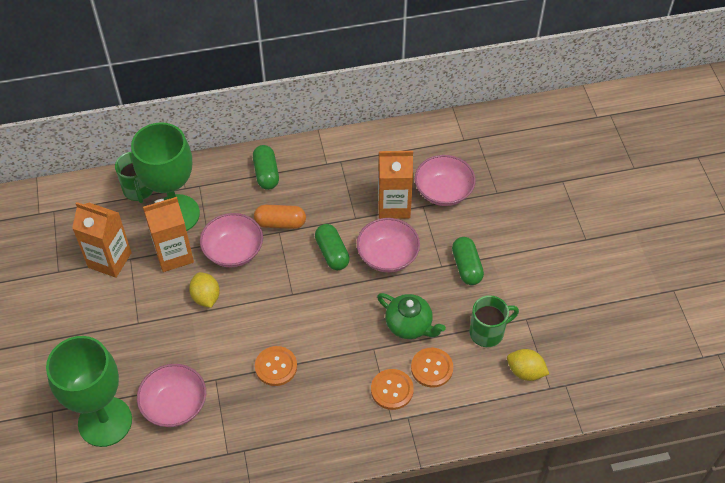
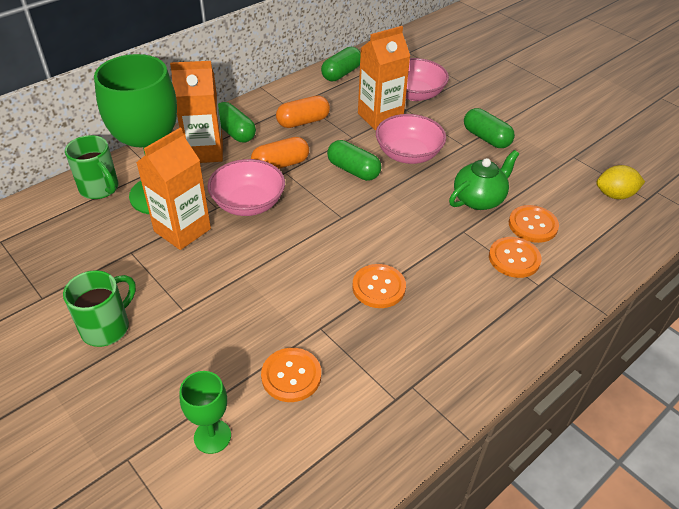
camera: 30 degrees left, 10 degrees down
(105, 421) = (212, 436): green goblet -> green goblet, size x0.47
(110, 260) = (105, 262): orange carton -> orange carton (204, 151)
(175, 405) = (291, 376): pink bowl -> orange button
(206, 297) = (248, 254): yellow lemon -> none
(327, 184) = (303, 122): none -> orange capsule
(397, 141) = (341, 73): none -> green capsule
(409, 325) = (479, 199): green teapot -> green teapot turned 45 degrees counterclockwise
(488, 332) = (553, 178): green mug -> green mug (107, 327)

